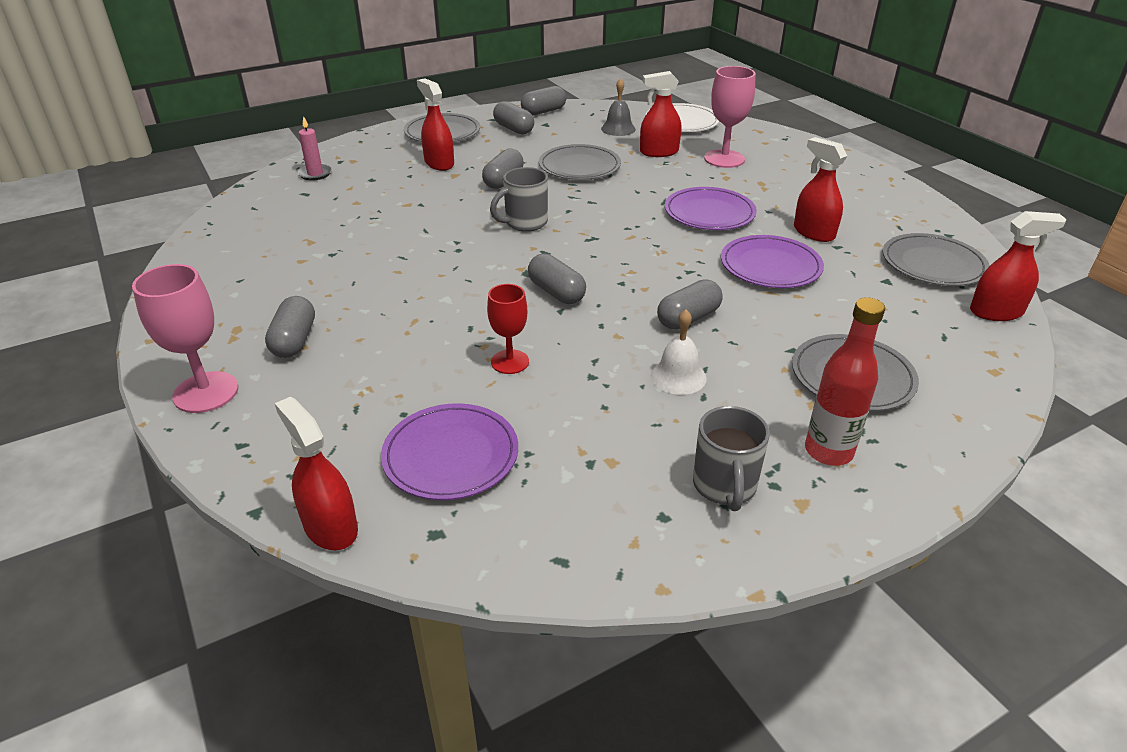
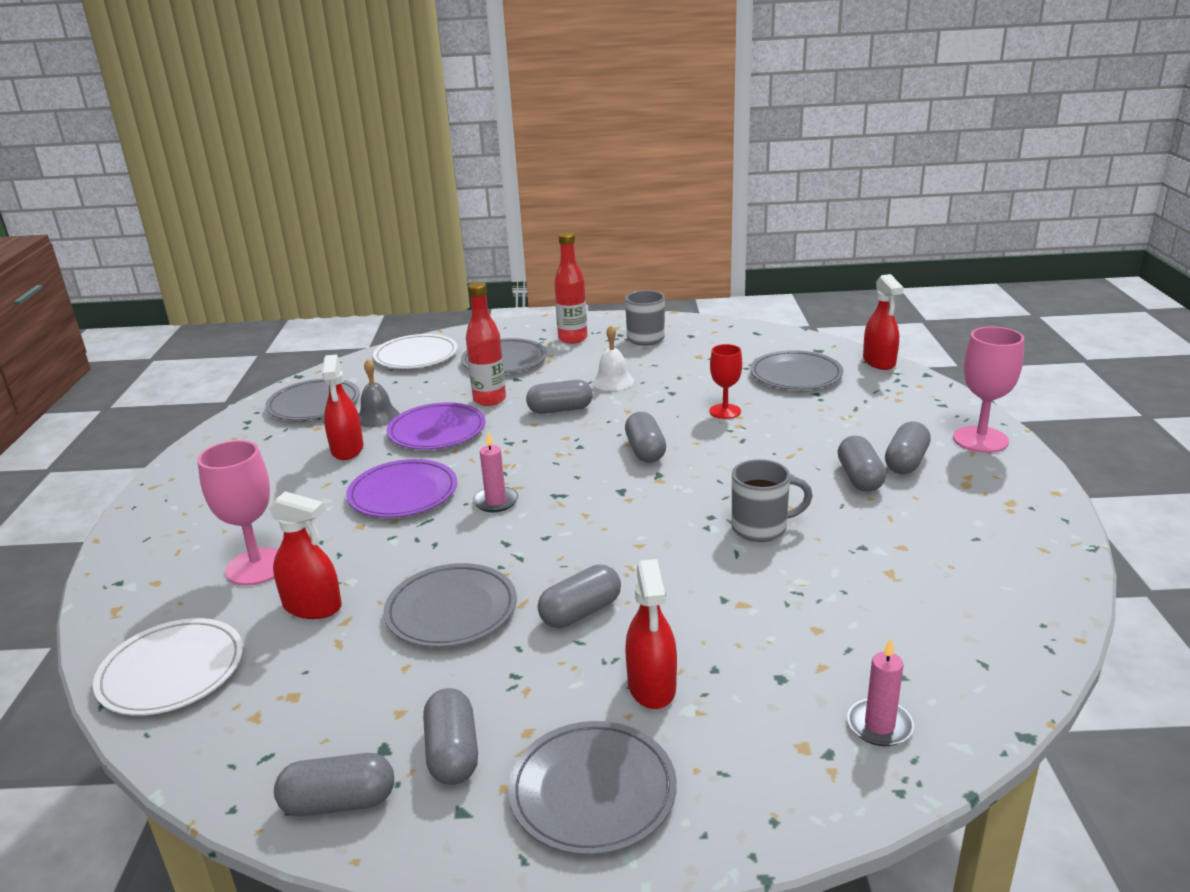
camera: 150 degrees left, 10 degrees down
(340, 312) = (859, 478): none -> grey capsule
(451, 455) = (796, 375): purple plate -> grey plate
(524, 223) = (612, 532): grey mug -> grey mug (762, 528)
(618, 129) = (288, 687): grey bell -> grey bell (377, 417)
(632, 223) = (496, 501): none -> pink candle
(777, 312) = (489, 400): none -> red bottle
(968, 355) = (416, 356): none -> white plate
(996, 312) = (346, 370): red spray bottle -> none

